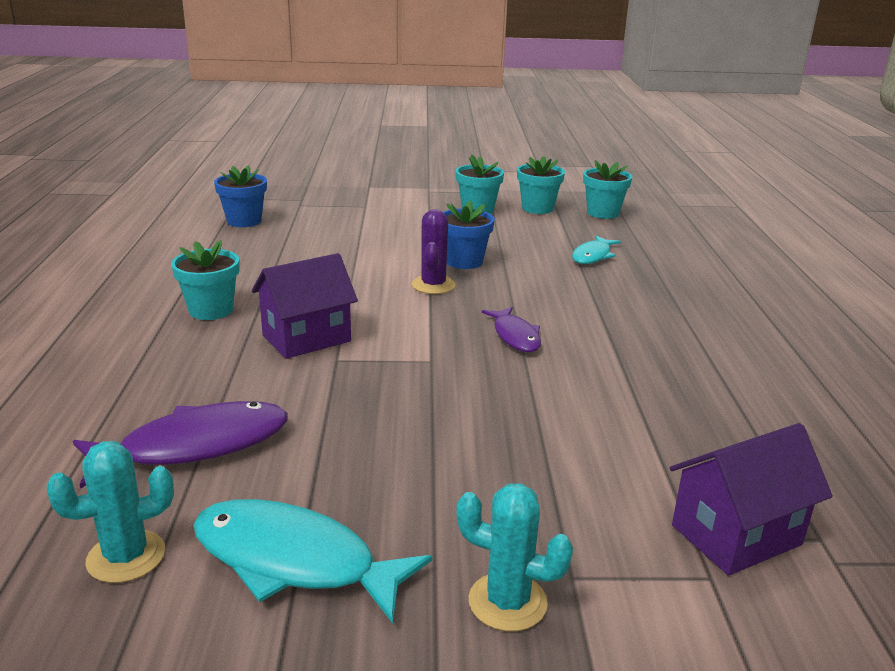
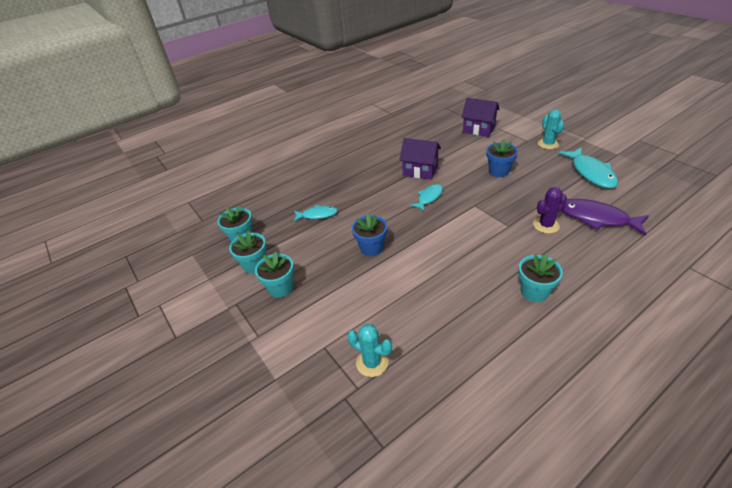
camera: 120 degrees left, 15 degrees up
(126, 557) = (639, 195): turquoise cactus -> turquoise cactus (372, 363)
(244, 221) = (423, 391): blue flower pot -> blue flower pot (499, 171)
(306, 338) = (507, 244): purple house -> purple house (420, 171)
(433, 285) = (411, 241): purple cactus -> purple cactus (546, 225)
(515, 336) = (429, 197): purple fish -> turquoise fish

